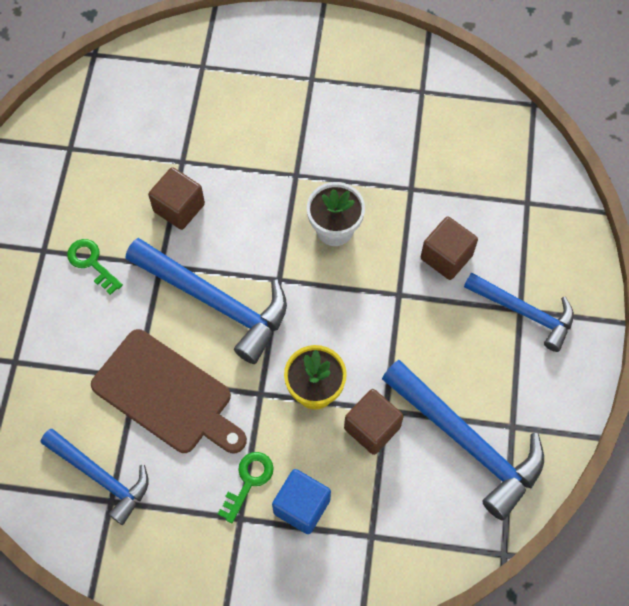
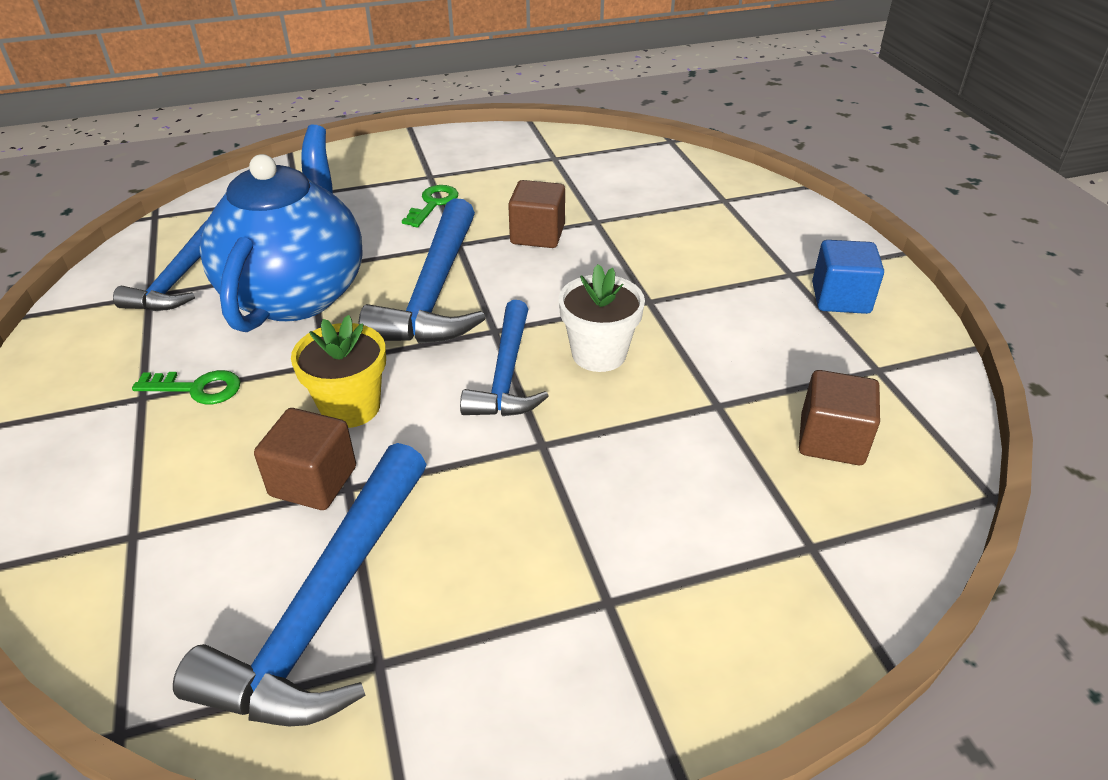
camera: 65 degrees right, 25 degrees down
(166, 394) = (296, 293): brown cutting board -> blue teapot
(301, 506) = (169, 447): blue cube -> blue cube (840, 298)
(446, 257) = (638, 476): brown cube -> brown cube (831, 440)
(524, 312) = (606, 609): blue hammer -> blue hammer (506, 374)

